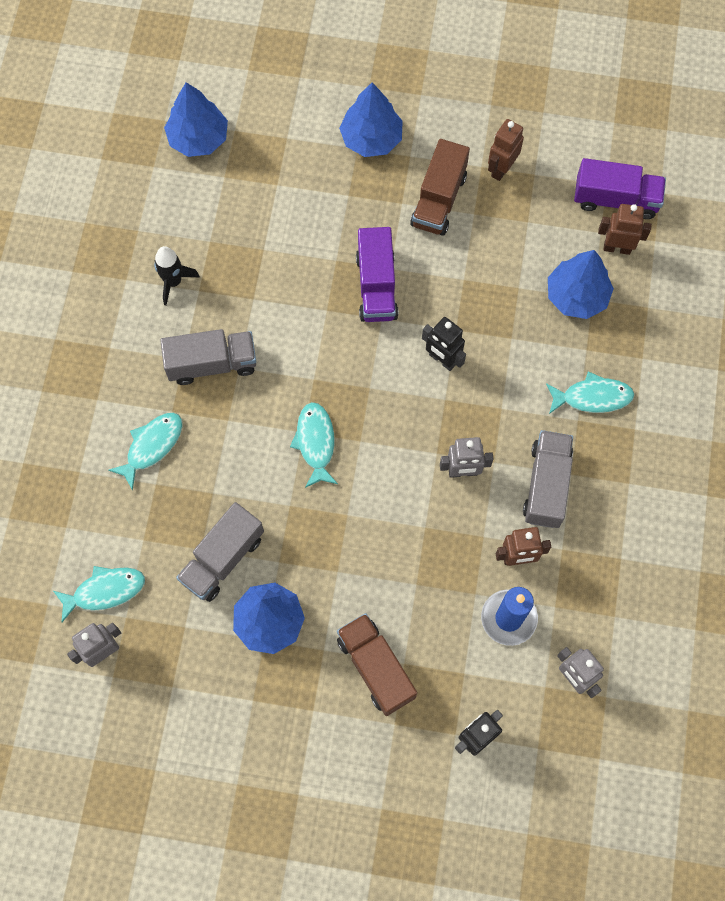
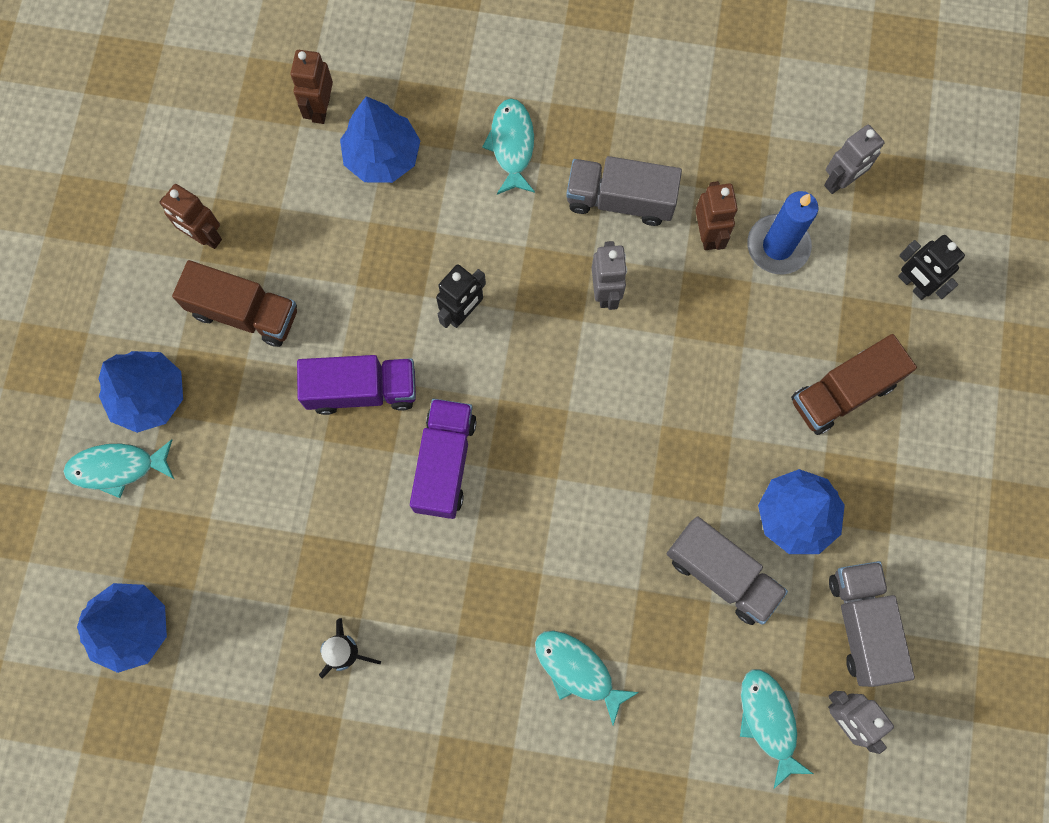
camera: 90 degrees left, 5 degrees up
(212, 364) = (465, 596): grey truck -> grey truck (861, 625)
(315, 442) = (571, 463): turquoise fish -> turquoise fish (117, 467)
(615, 199) = (255, 106): purple truck -> purple truck (445, 463)

